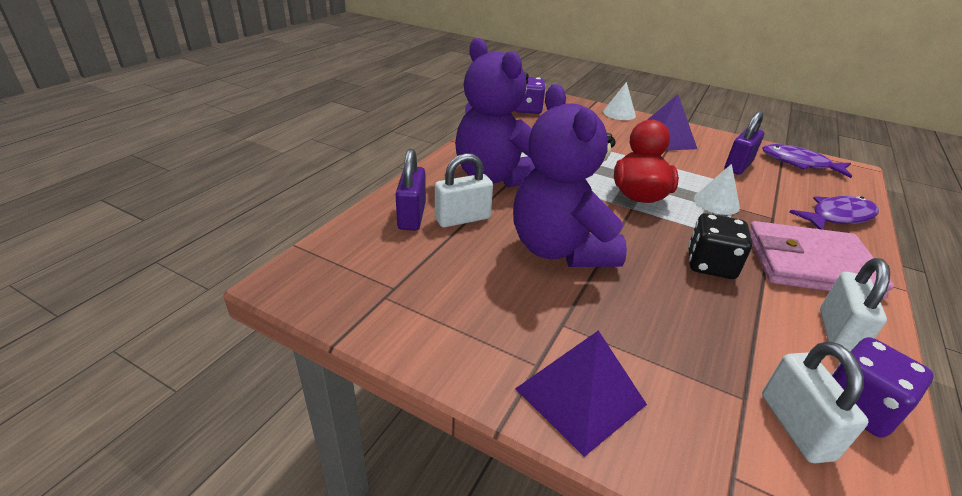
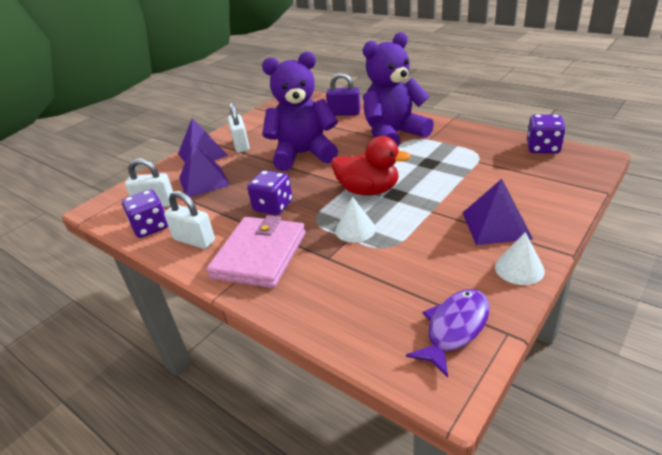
camera: 105 degrees right, 0 degrees up
(462, 219) = (340, 126): white padlock -> white padlock (241, 145)
(619, 113) = (567, 203): white cone -> white cone (519, 268)
(684, 363) = (204, 181): none -> purple pyramid
(710, 265) = (273, 206): black dice -> purple dice
(738, 166) = (435, 265): purple padlock -> none
(838, 216) = (324, 306): purple fish -> none

